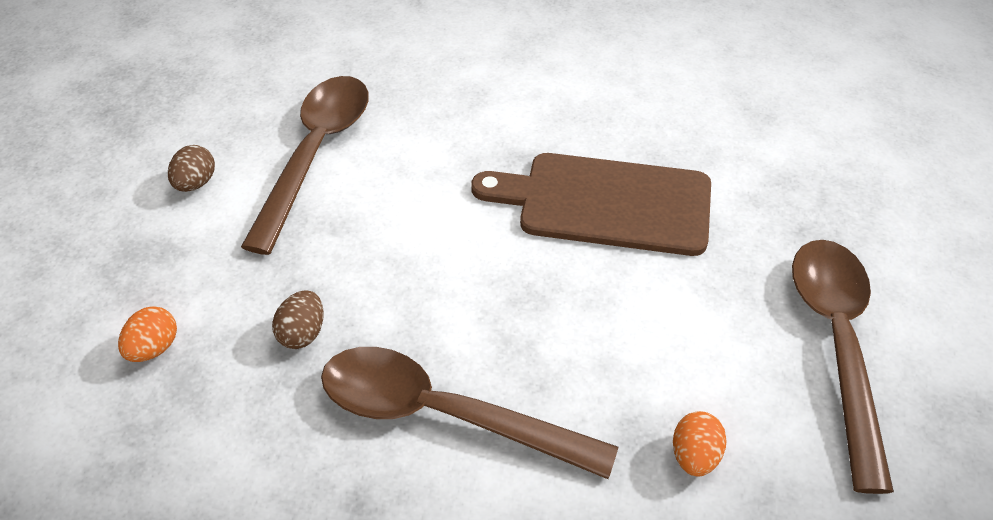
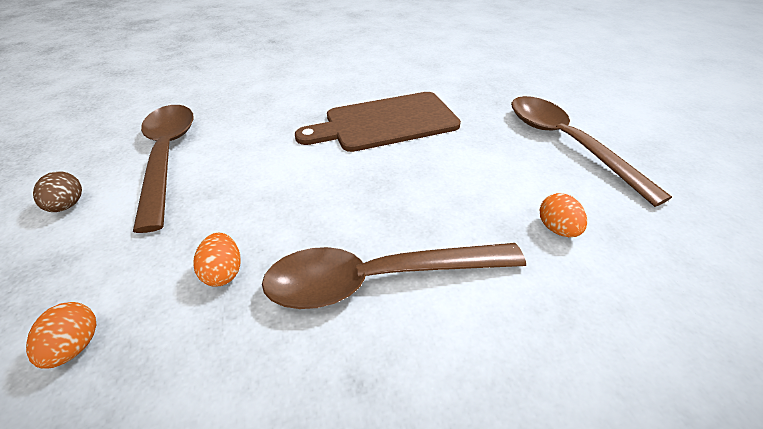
camera: 30 degrees left, 5 degrees down
(302, 334) = (223, 272): brown egg -> orange egg

